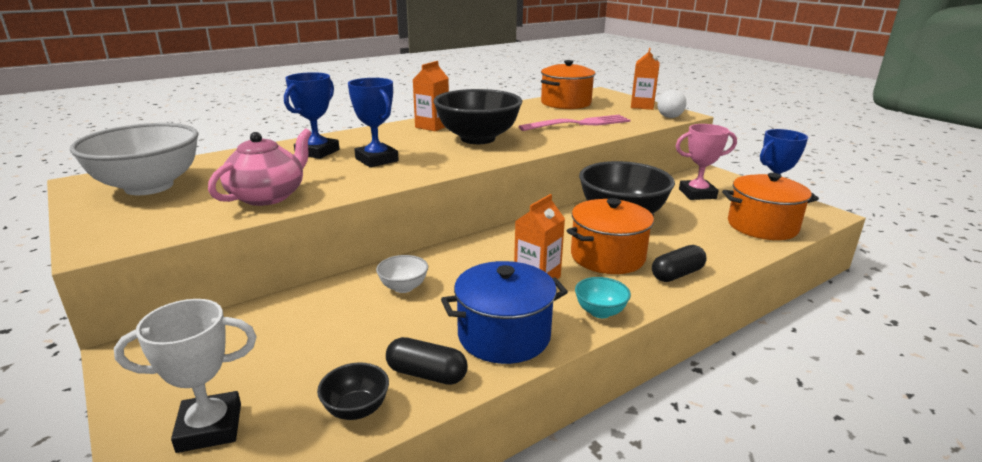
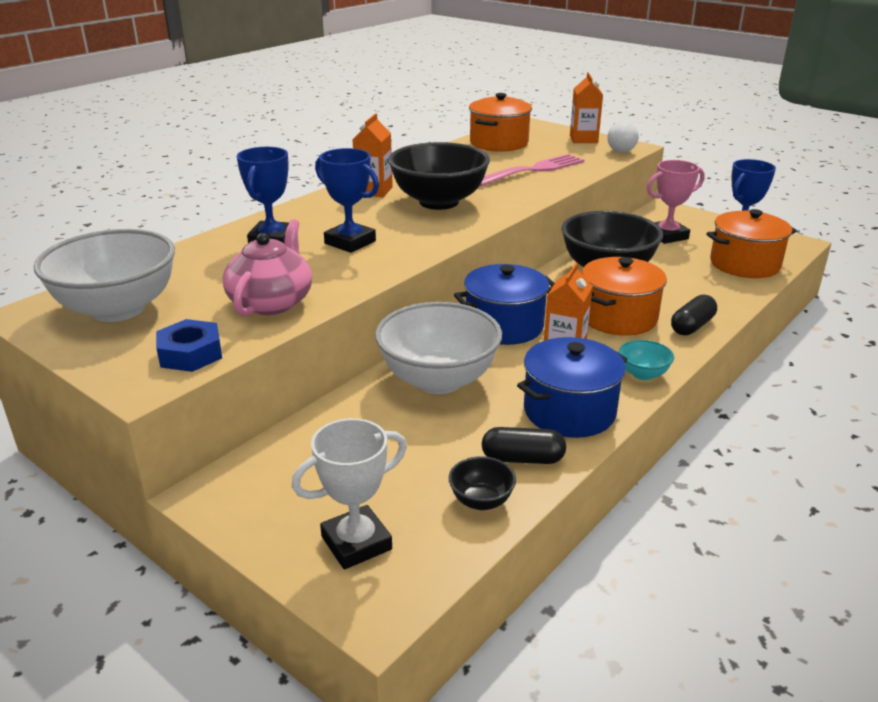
camera: 15 degrees left, 5 degrees up
(162, 226) = (190, 354): none -> blue nut
(403, 287) = (438, 380): white bowl -> white bowl, size x2.27
(496, 249) = (504, 326): none -> blue pot

